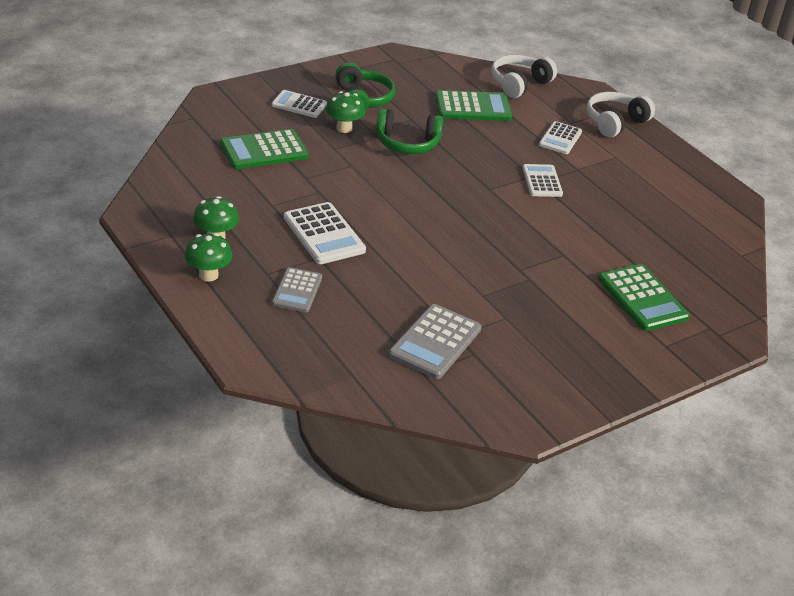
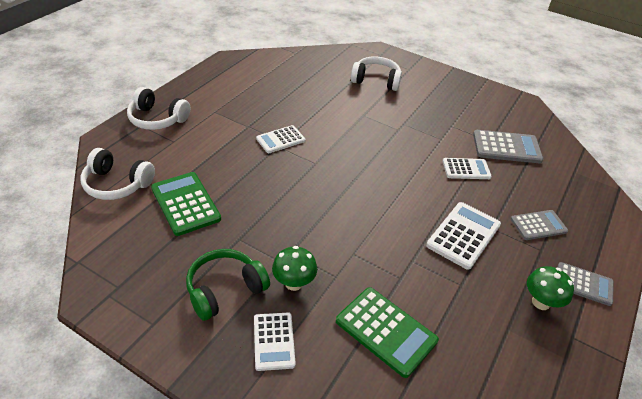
camera: 115 degrees left, 5 degrees up
(208, 275) = (583, 284): green mushroom -> grey calculator
(407, 143) = (285, 228): green headphones -> none
(560, 138) = (206, 142): white calculator -> white calculator (466, 169)
(642, 298) = (376, 81): green calculator -> white headphones

